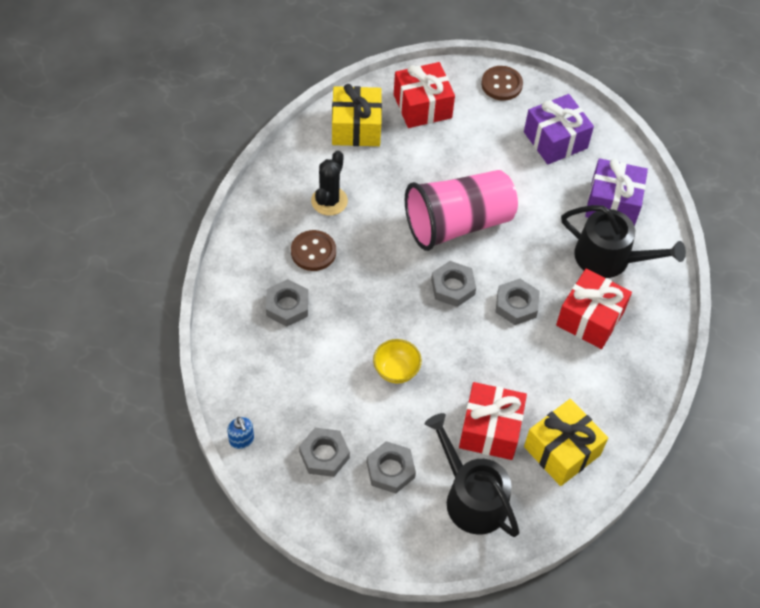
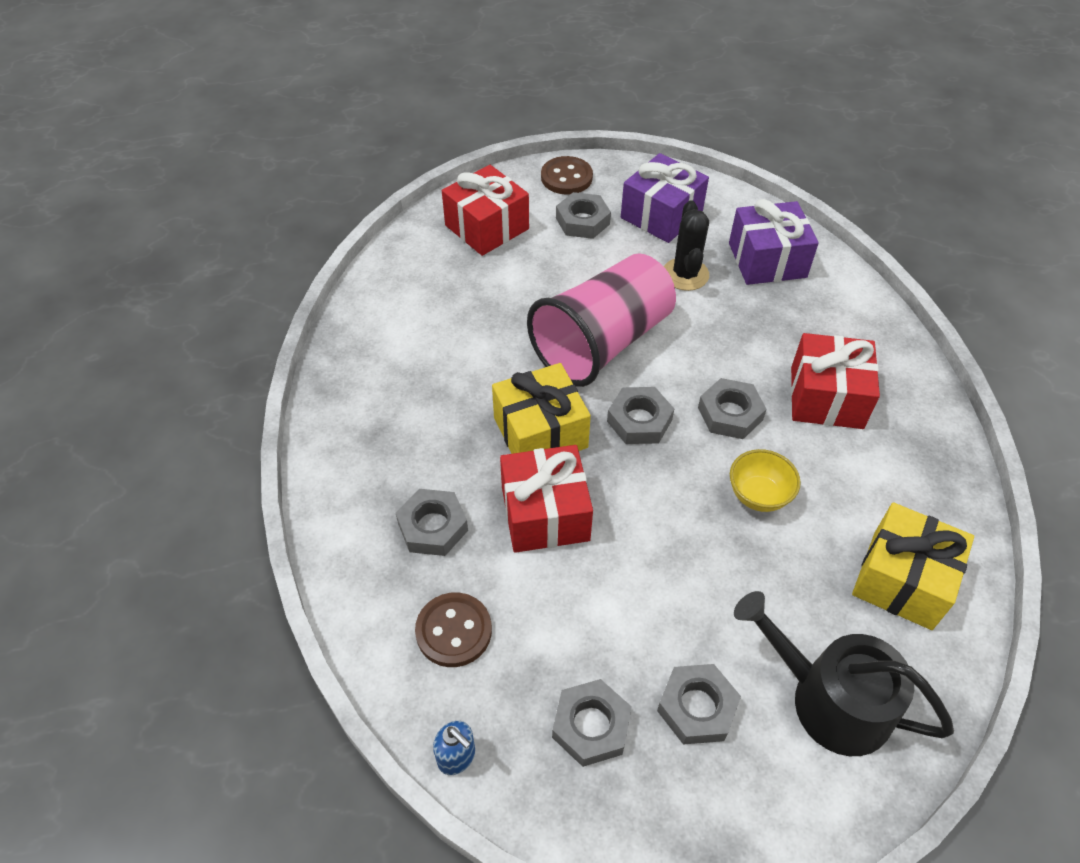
camera: 20 degrees left, 5 degrees down
(313, 252) = (434, 441): brown button -> brown button (454, 631)
(329, 201) = (425, 371): black cactus -> black cactus (685, 274)
(356, 127) = (417, 275): yellow gift -> yellow gift (540, 432)
(396, 370) = (627, 558): yellow bowl -> yellow bowl (758, 495)
(490, 430) = (795, 589): red gift -> red gift (545, 513)
(494, 125) = (582, 221): none -> grey nut
(609, 258) = (803, 320): black watering can -> none

